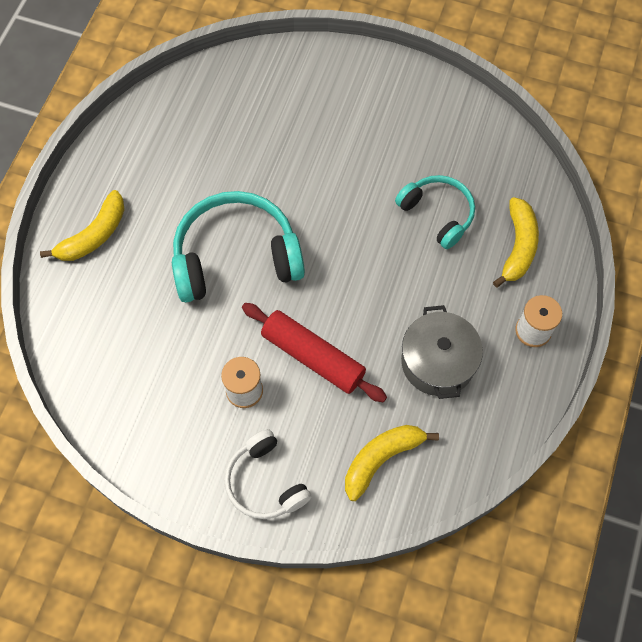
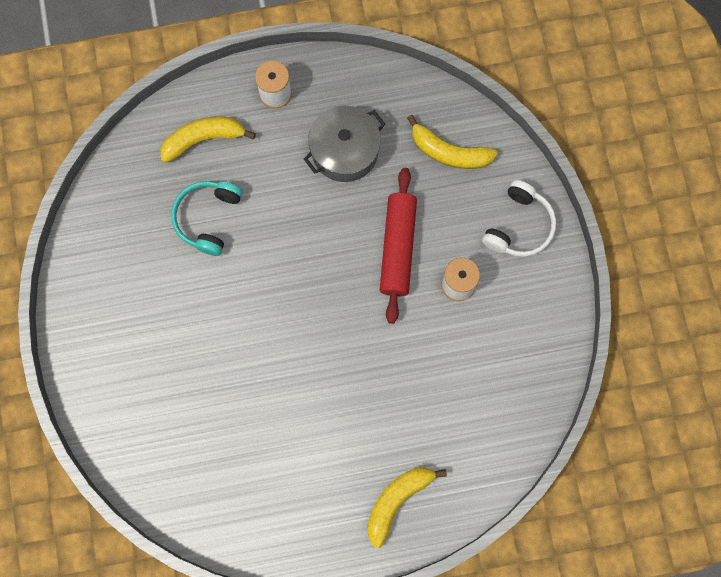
camera: 120 degrees left, 10 degrees up
(94, 235) = (397, 501): yellow banana -> yellow banana turned 60 degrees counterclockwise
(236, 256) = (345, 363): turquoise headphones -> none

